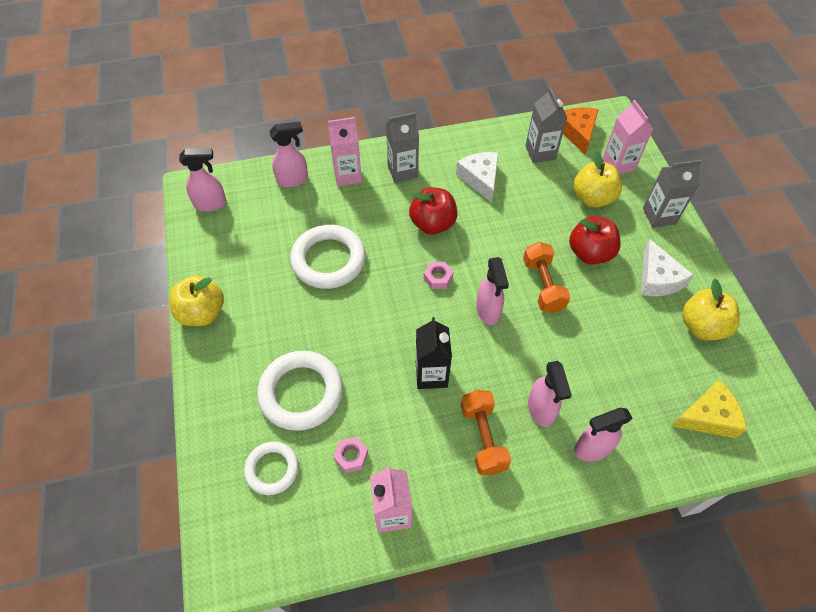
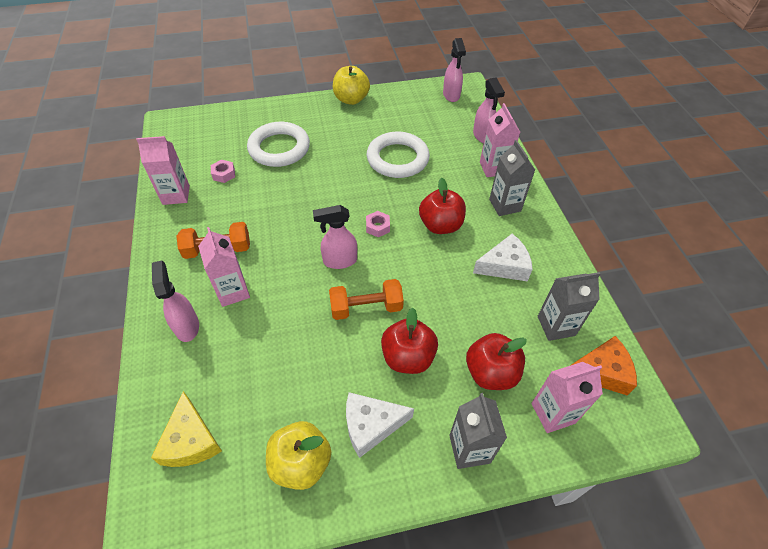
camera: 90 degrees right, 5 degrees down
(272, 469) = (225, 137): white ring -> none
(431, 374) = (281, 219): black carton -> none
(541, 410) = (233, 291): pink spray bottle -> pink carton
(592, 198) = (491, 373): yellow apple -> red apple

